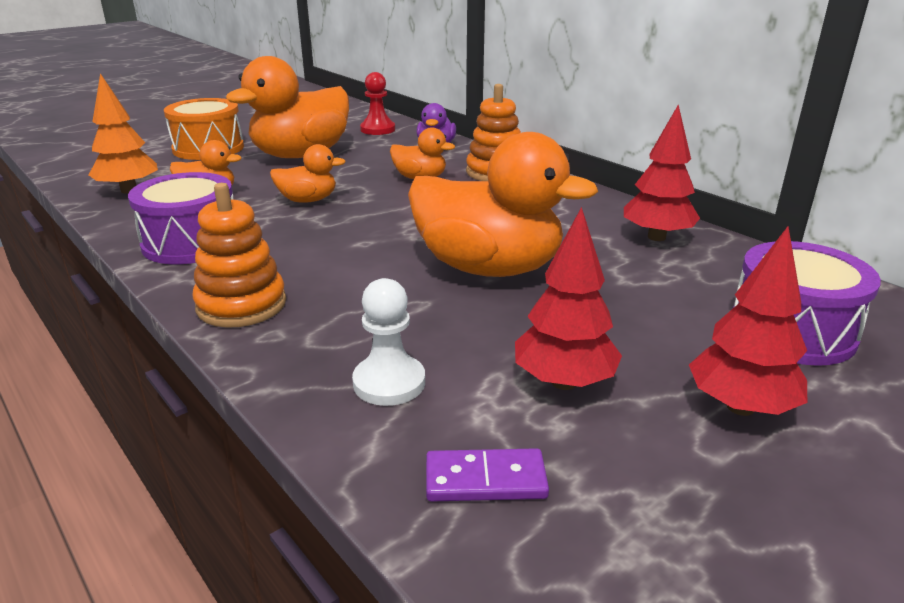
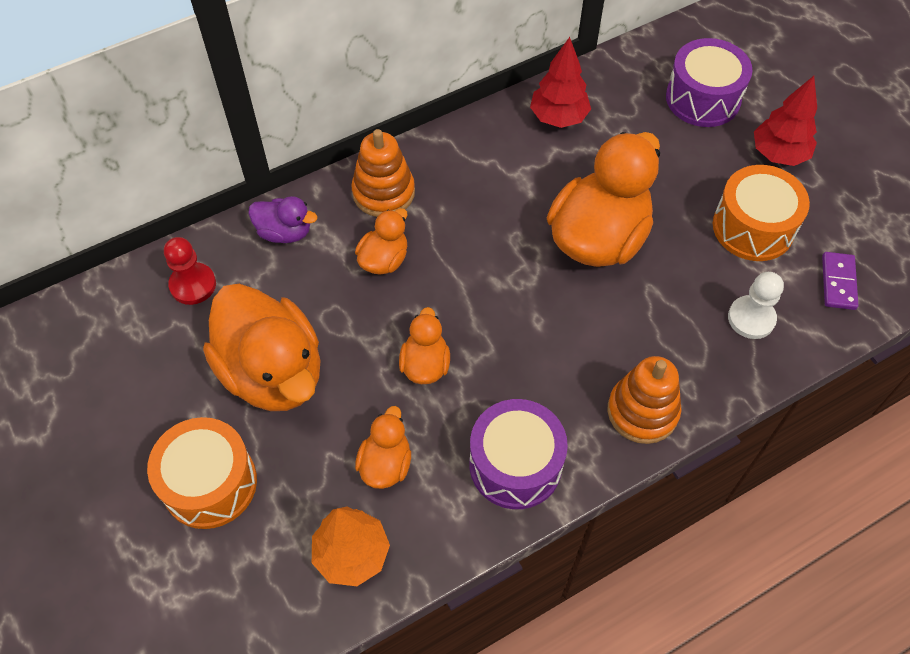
camera: 80 degrees left, 30 degrees up
(563, 382) = (753, 227): red tree -> orange drum

